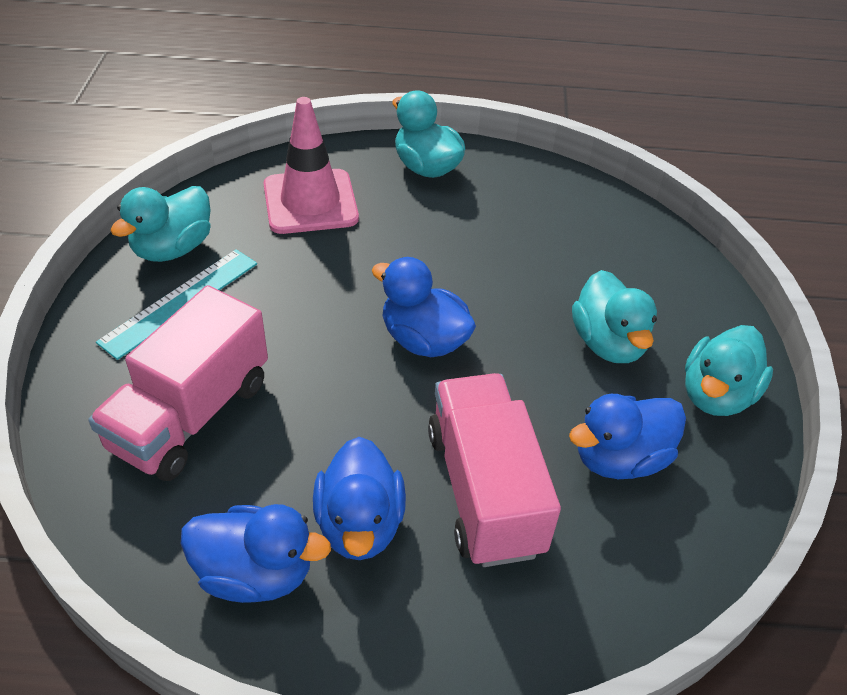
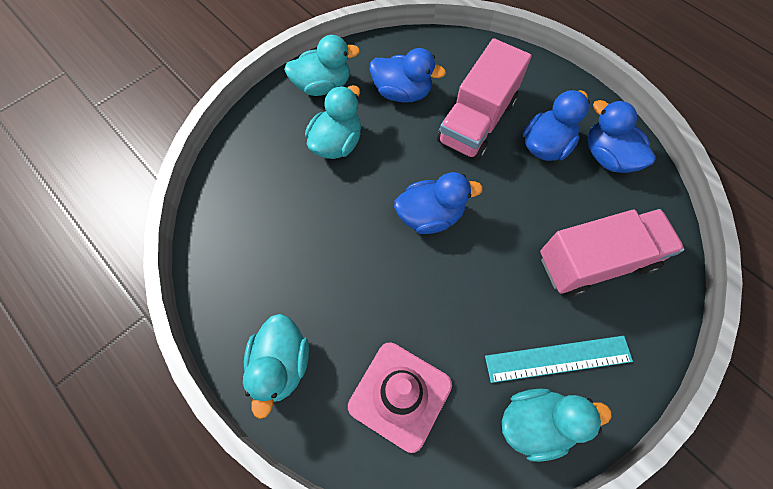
camera: 135 degrees left, 20 degrees up
(424, 340) = (430, 215): blue duck -> blue duck turned 90 degrees counterclockwise

